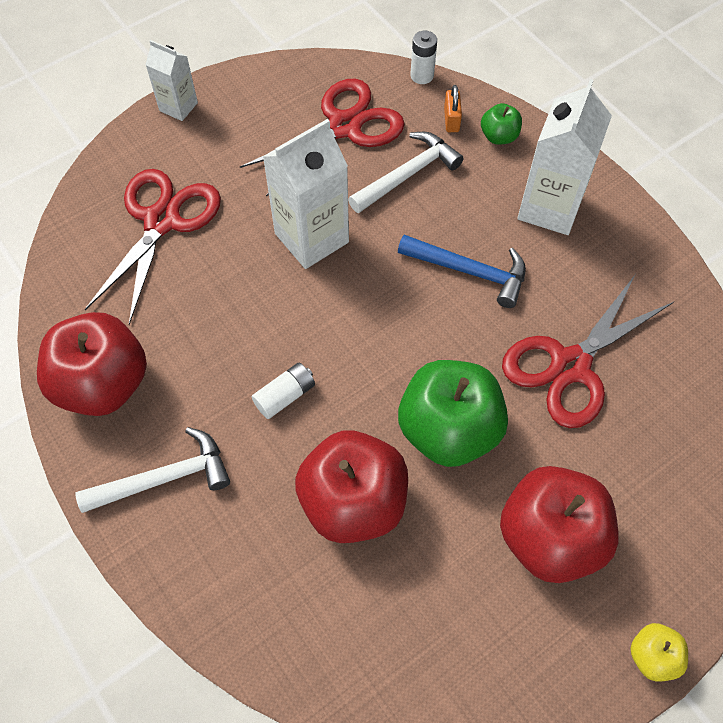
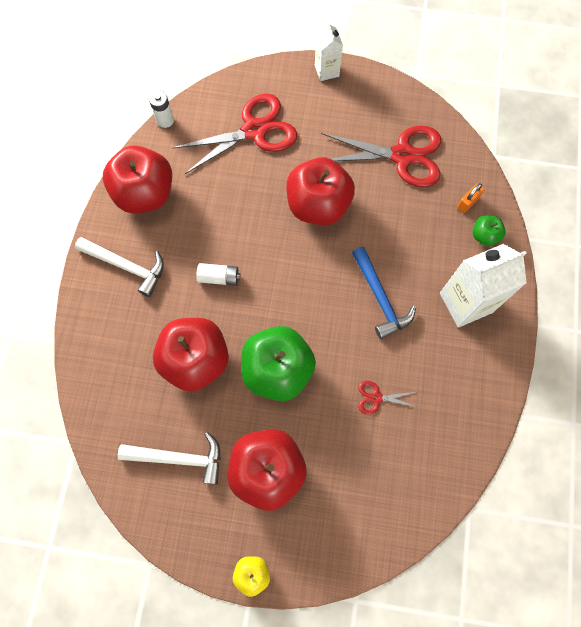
camera: 45 degrees right, 10 degrees up
(311, 238) = (318, 205): white carton -> red apple
(407, 174) = (407, 214): white hammer -> white hammer (179, 458)
(422, 76) = (480, 161): white battery -> white battery (165, 120)
(570, 365) = (376, 398): red scissors -> red scissors, size x0.43

